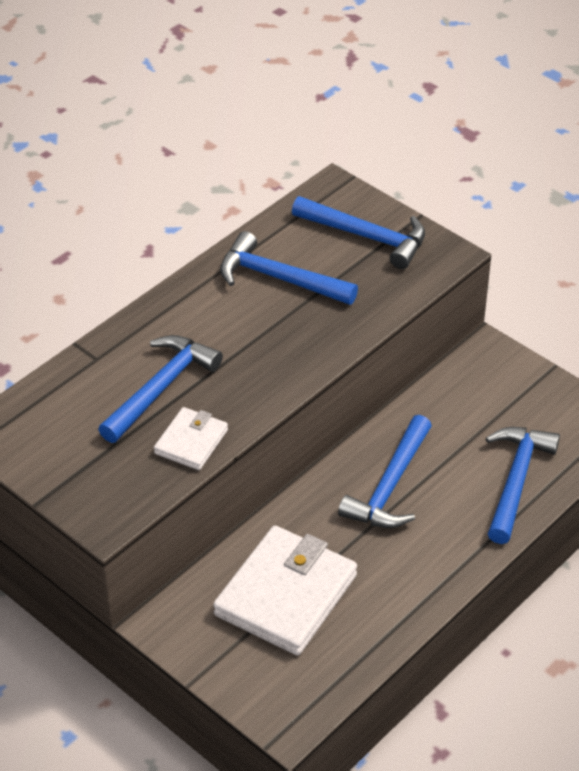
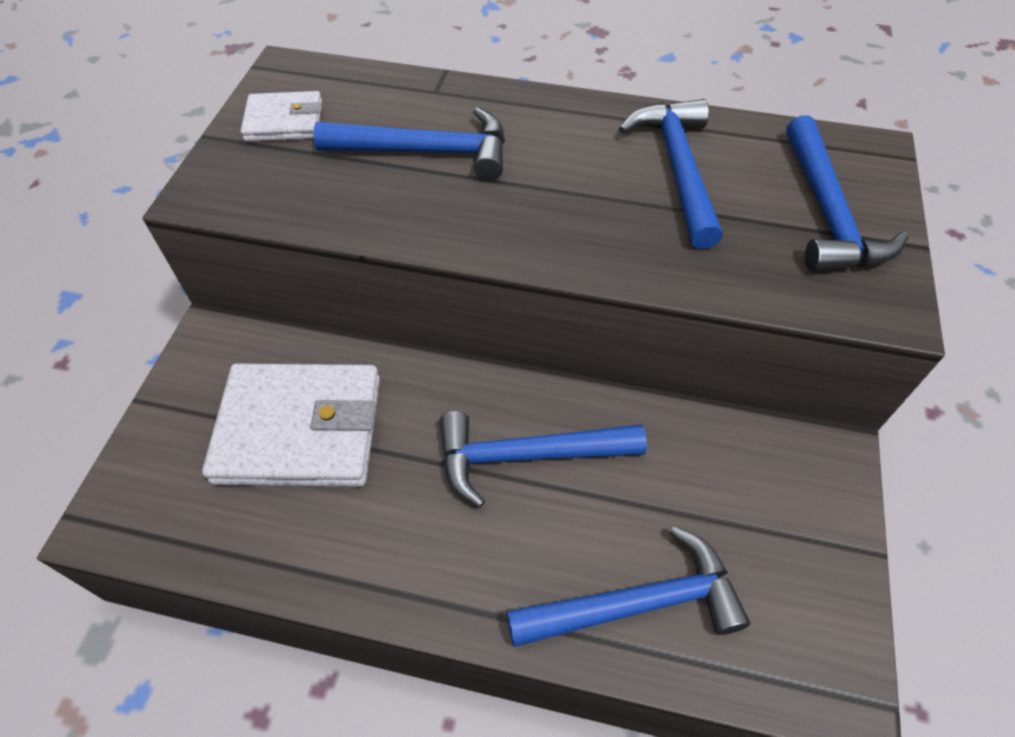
camera: 60 degrees right, 10 degrees up
(191, 442) = (360, 208): white wallet -> white wallet (284, 121)

